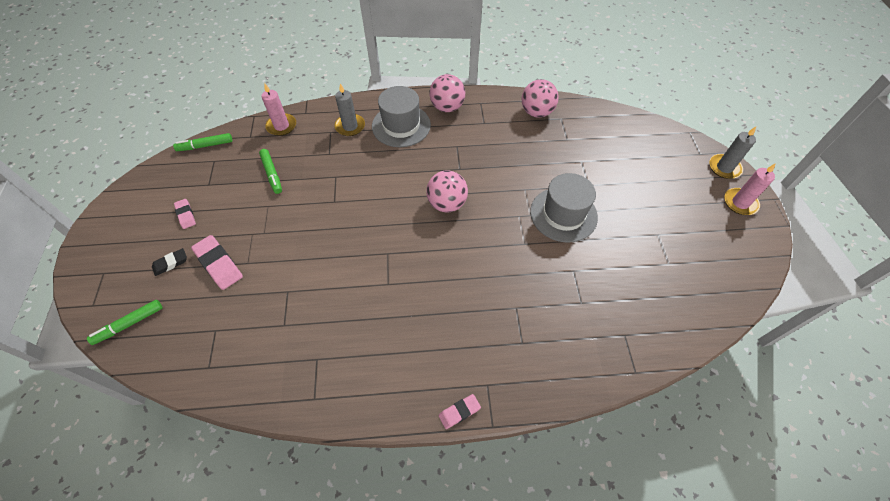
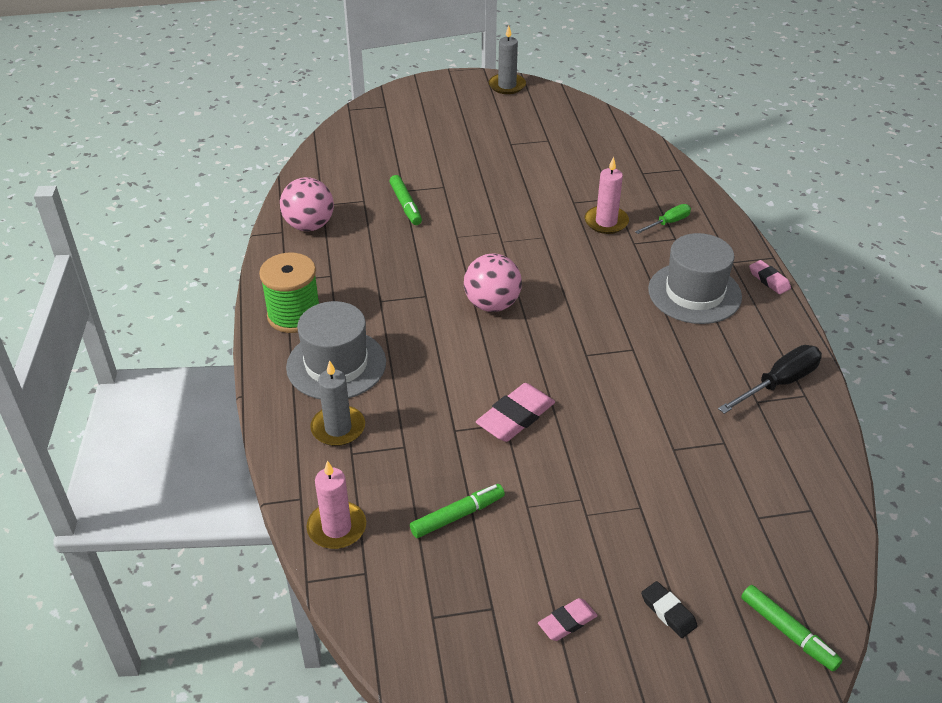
camera: 95 degrees left, 15 degrees down
(205, 146) = (394, 644): green marker -> green marker (406, 205)
(219, 264) = (652, 543): pink eraser -> pink eraser (515, 417)
(331, 381) = (778, 383): none -> black screwdriver
(447, 107) = (294, 315): pink ball -> green spool
(545, 342) = (668, 223): none -> green screwdriver
(563, 214) = (493, 207): grey hat -> grey hat (694, 293)
(724, 168) = (407, 93): grey candle -> grey candle (507, 86)
(740, 203) = (458, 90): pink candle -> pink candle (606, 222)

